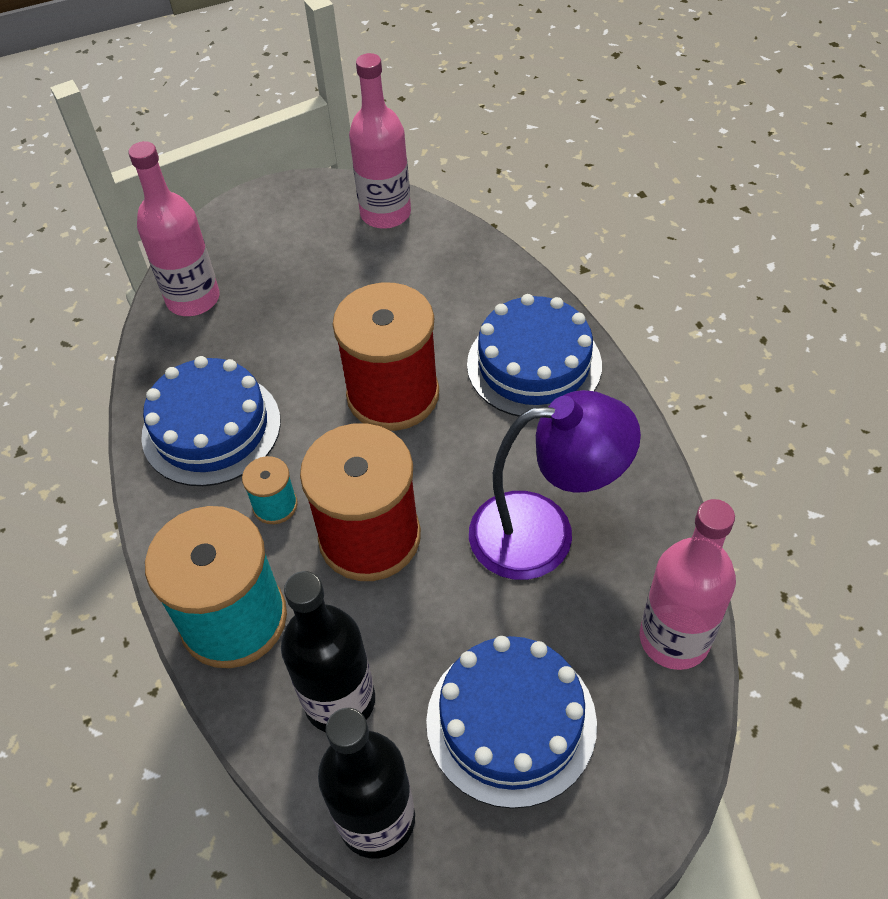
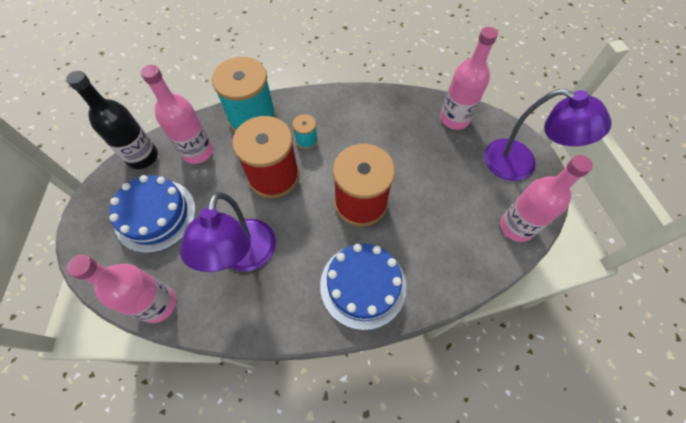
camera: 100 degrees right, 10 degrees up
(211, 428) = (361, 119): blue cake -> none
(275, 216) = (520, 164): none -> purple lamp
(340, 700) = (197, 151): black bottle -> pink bottle

